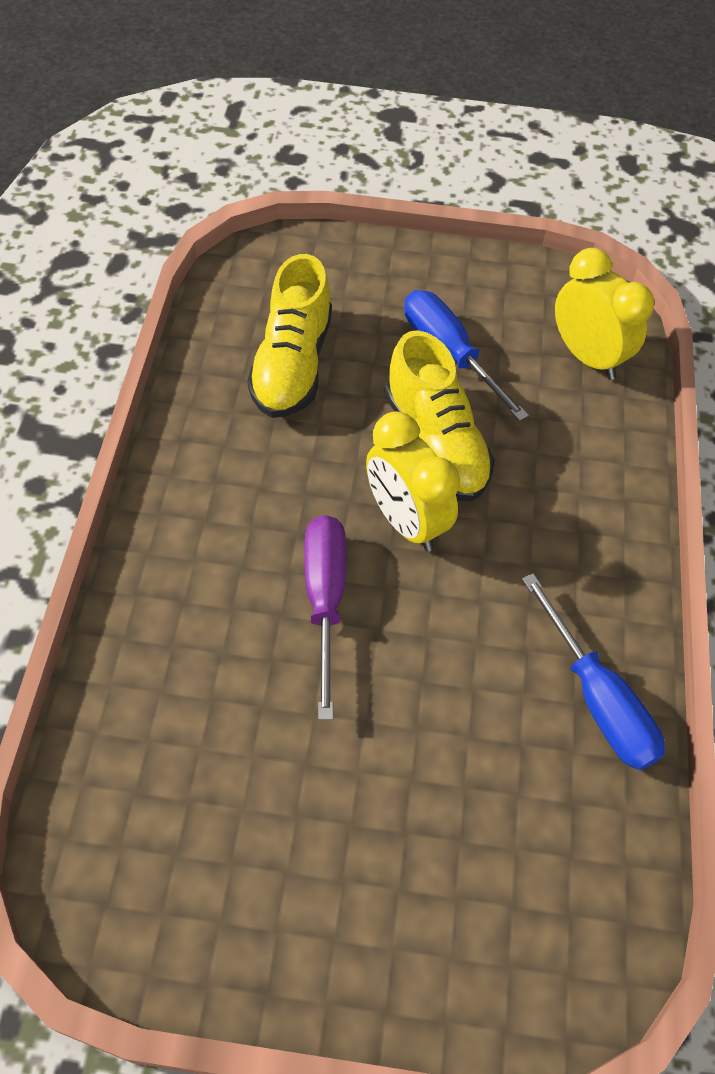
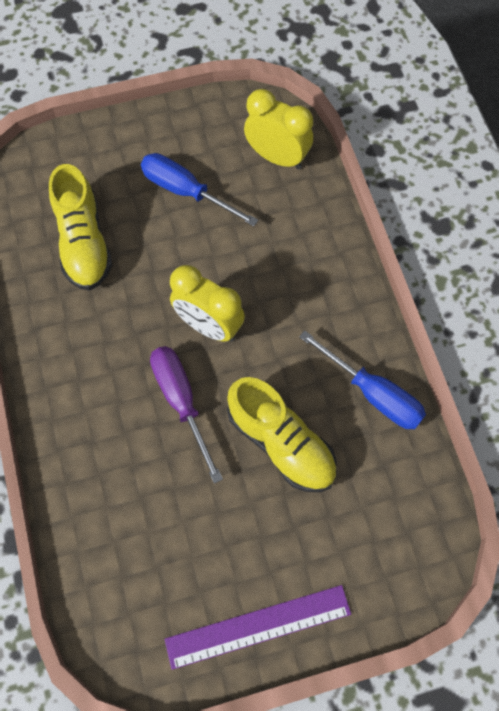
camera: 20 degrees left, 10 degrees up
(290, 950) = (258, 626): none -> purple ruler
(435, 443) = (204, 262): yellow shoe -> yellow shoe (281, 443)

